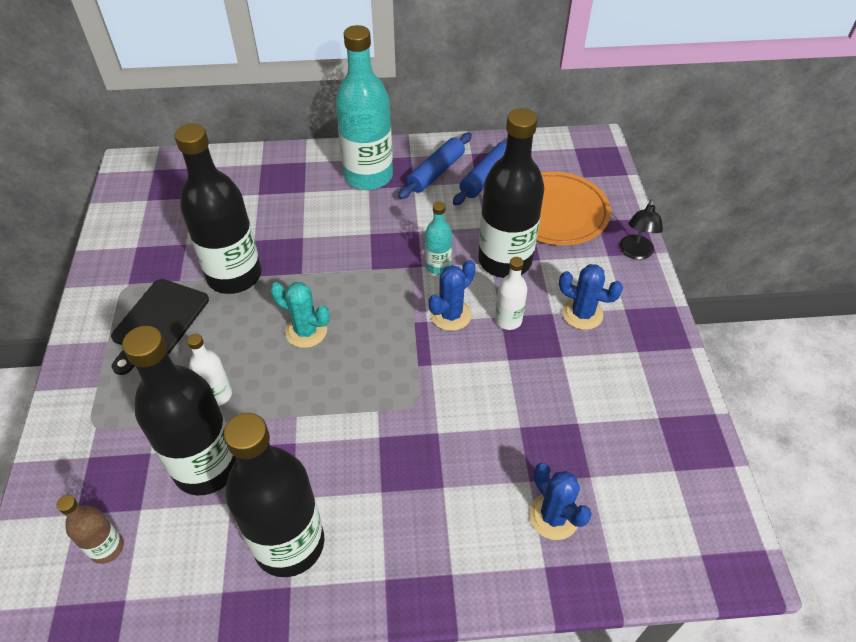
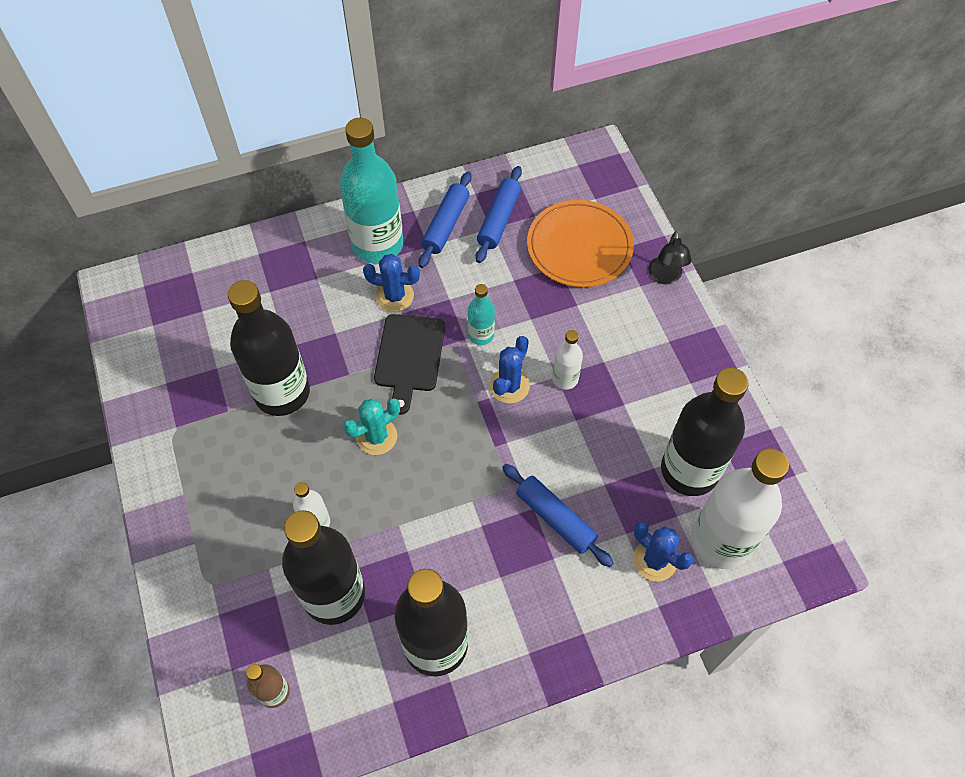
camera: 15 degrees left, 10 degrees up
(158, 322) = (226, 461): black cutting board -> black cutting board (409, 356)
(306, 331) = (376, 436): turquoise cactus -> turquoise cactus turned 45 degrees counterclockwise
(458, 448) = (555, 518): none -> blue rolling pin
(505, 260) = (544, 314): black bottle -> black bottle (689, 470)
(582, 314) = (631, 355): blue cactus -> blue cactus (394, 296)
(633, 514) = (720, 541): none -> white bottle

